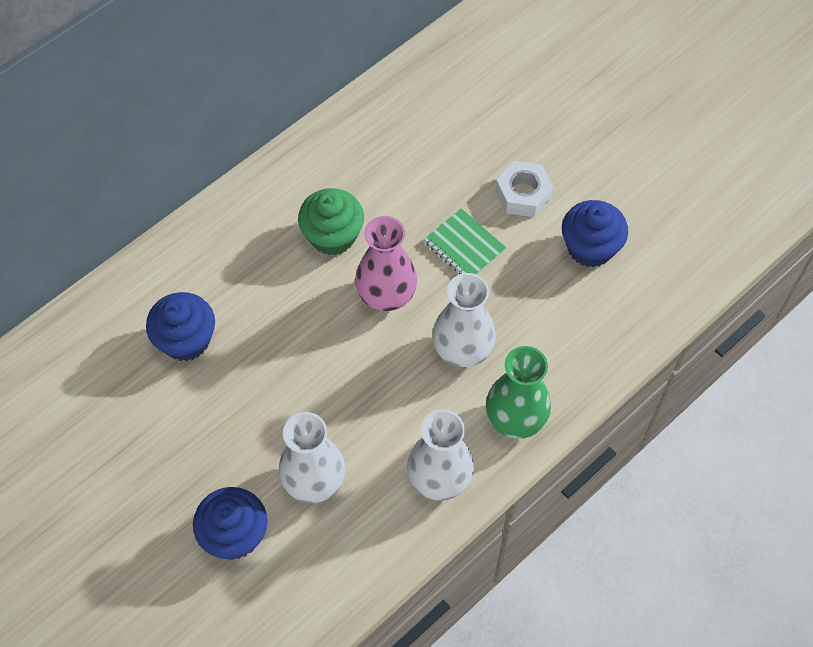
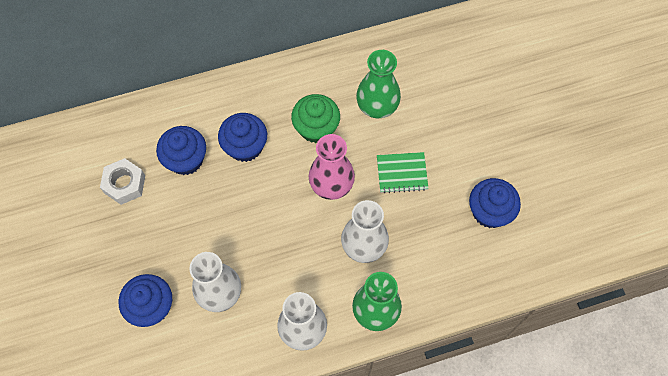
camera: 25 degrees right, 5 degrees up
(254, 293) = (245, 146): none -> blue cupcake
(394, 180) = (377, 106): none -> green vase
(464, 246) = (402, 173): green notebook -> green notebook turned 75 degrees counterclockwise
(523, 194) = (461, 153): white nut -> white nut (124, 184)

